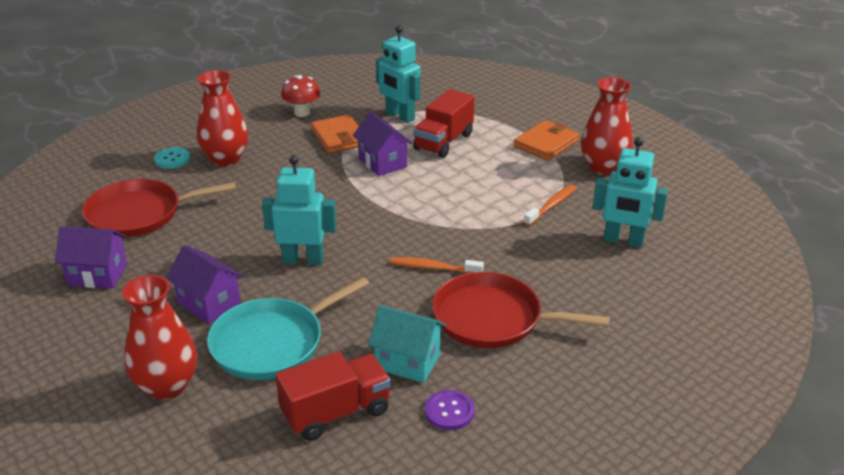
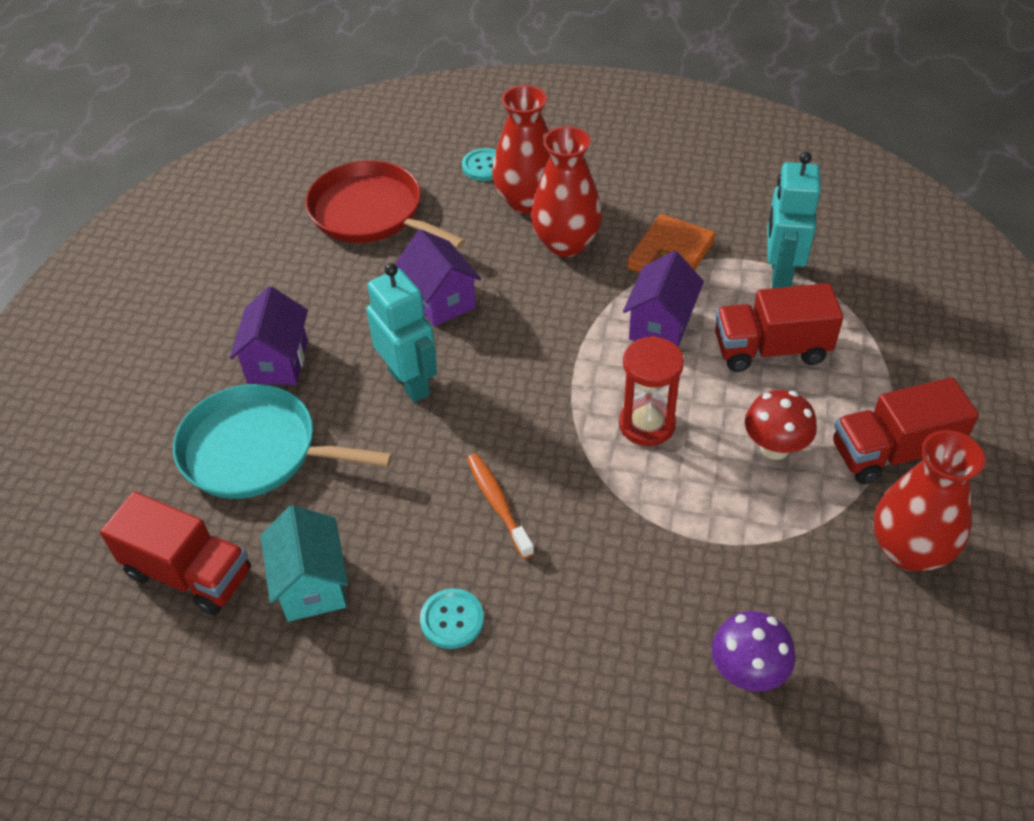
camera: 55 degrees right, 15 degrees up
(98, 275) = (255, 256): purple house -> purple house (441, 300)
(167, 386) = (139, 417): red vase -> red vase (566, 243)
(302, 113) = (684, 192): red mushroom -> red mushroom (774, 447)
(442, 198) = (647, 424): none -> red hourglass
(449, 411) = (258, 674): purple button -> none
(493, 318) = (452, 620): red pan -> turquoise button
(546, 144) = (893, 452): orange wallet -> red truck
(551, 206) = (747, 544): orange toothbrush -> none
(623, 241) = (747, 672): turquoise robot -> purple mushroom

